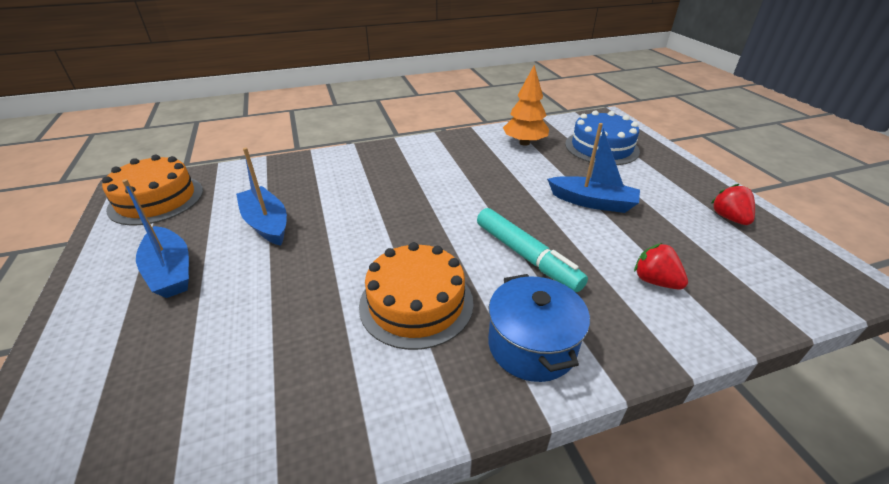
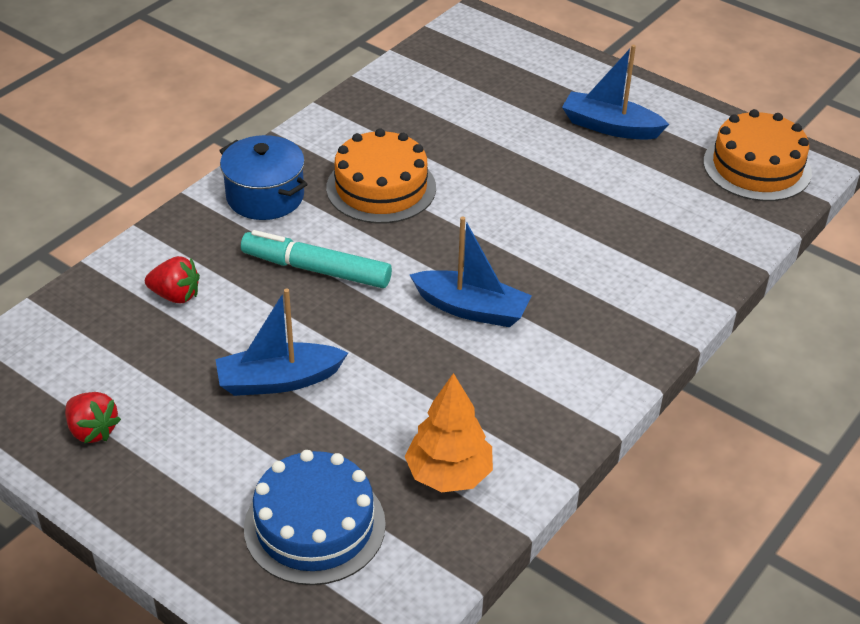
camera: 145 degrees right, 5 degrees up
(266, 224) = (606, 192): blue boat -> blue boat (471, 309)

